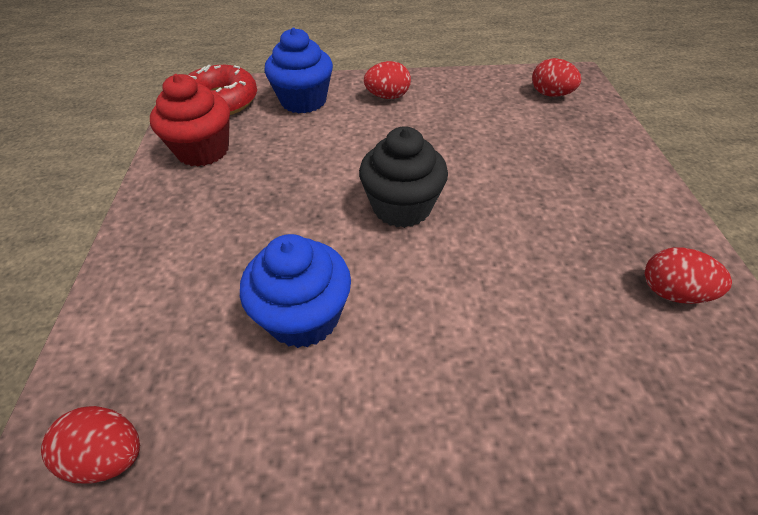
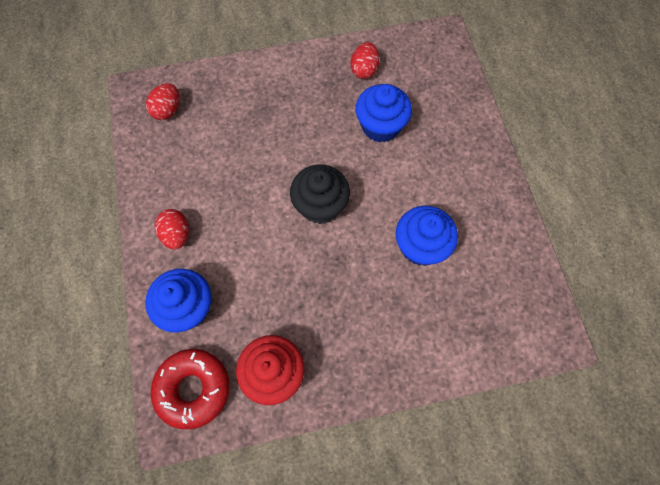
camera: 100 degrees left, 20 degrees up
(109, 456) = (520, 316): red egg -> none
(545, 298) = (380, 126): none -> blue cupcake

